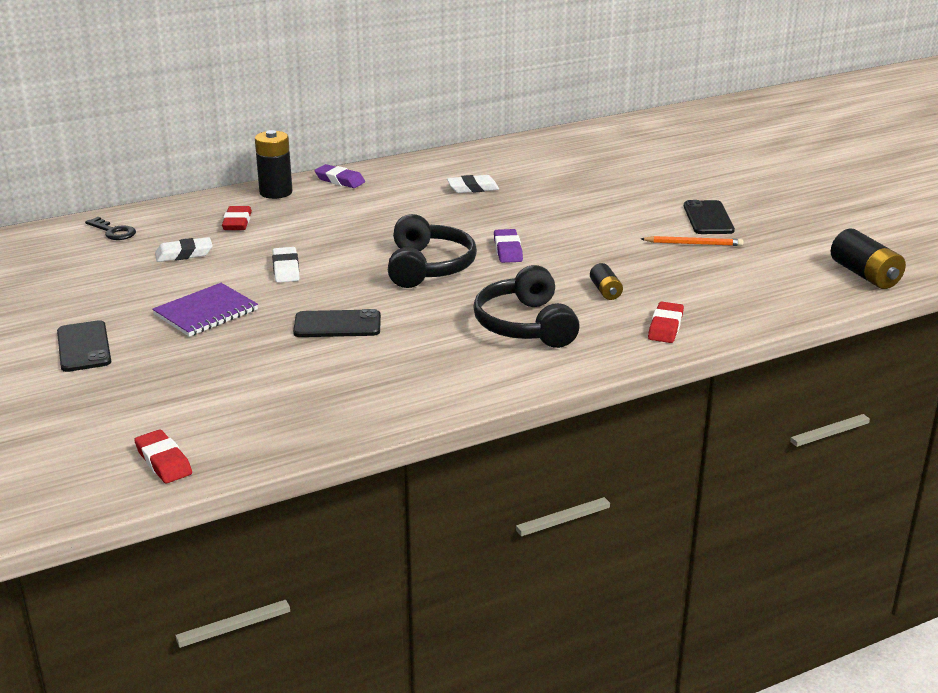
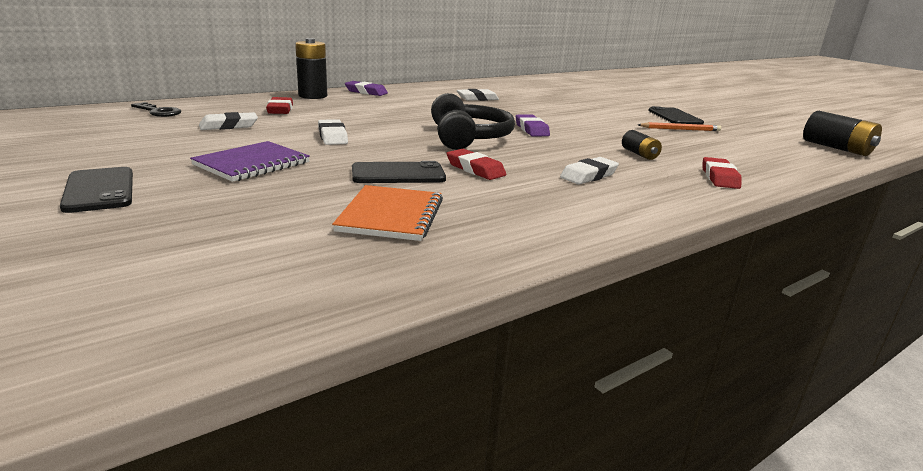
camera: 10 degrees left, 5 degrees down
(163, 461) = (188, 317): red eraser -> red eraser (475, 169)
(317, 376) = (391, 215): none -> orange notebook
(525, 325) = (588, 175): black headphones -> white eraser

